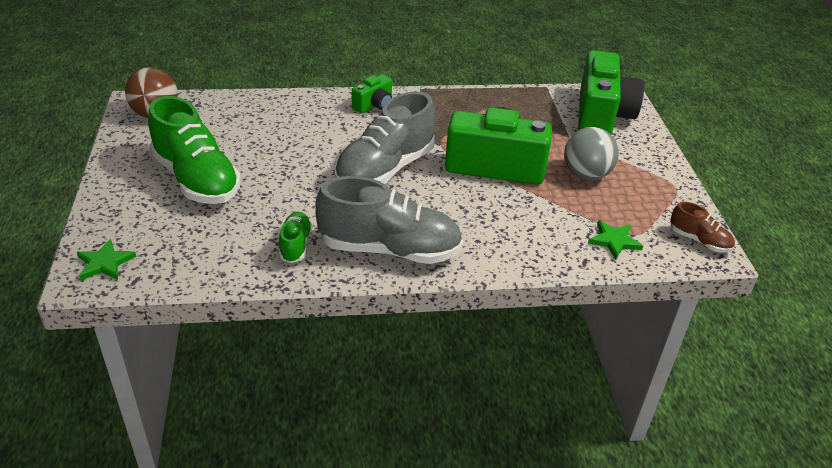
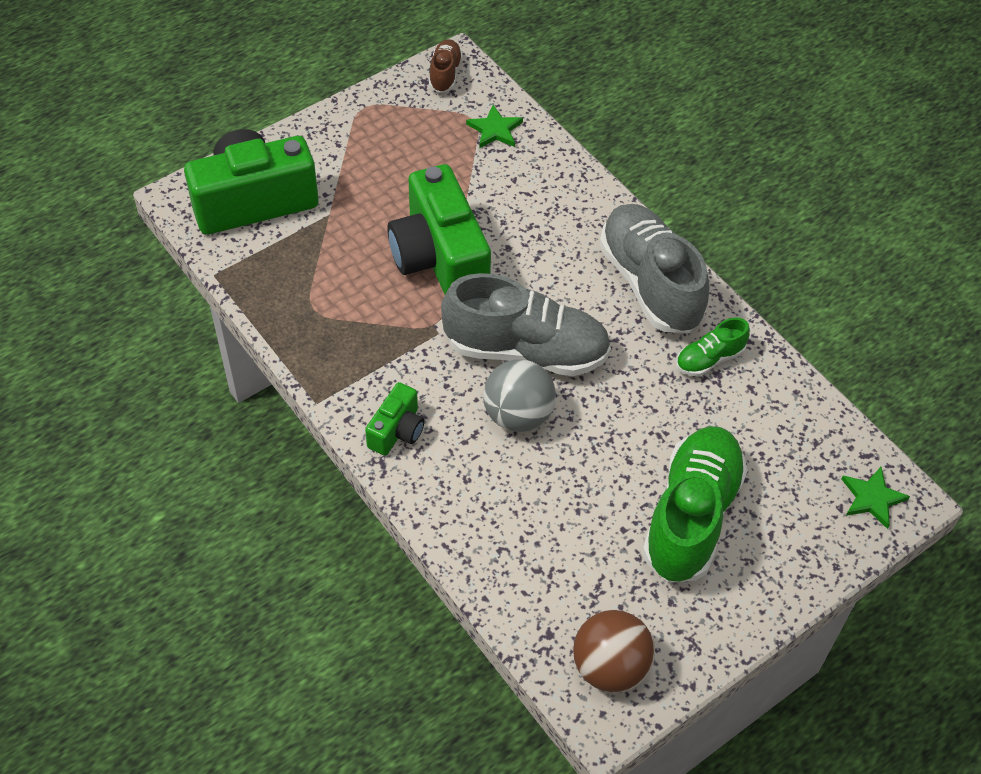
camera: 120 degrees left, 15 degrees up
(374, 105) = (397, 431): green camera -> green camera turned 105 degrees clockwise
(586, 175) = (396, 179): grey ball -> grey ball (518, 415)

